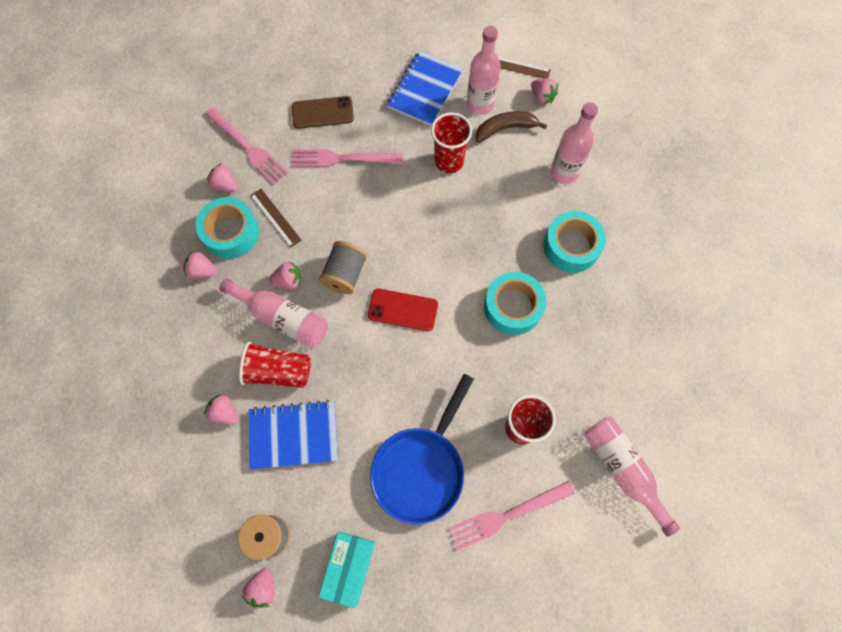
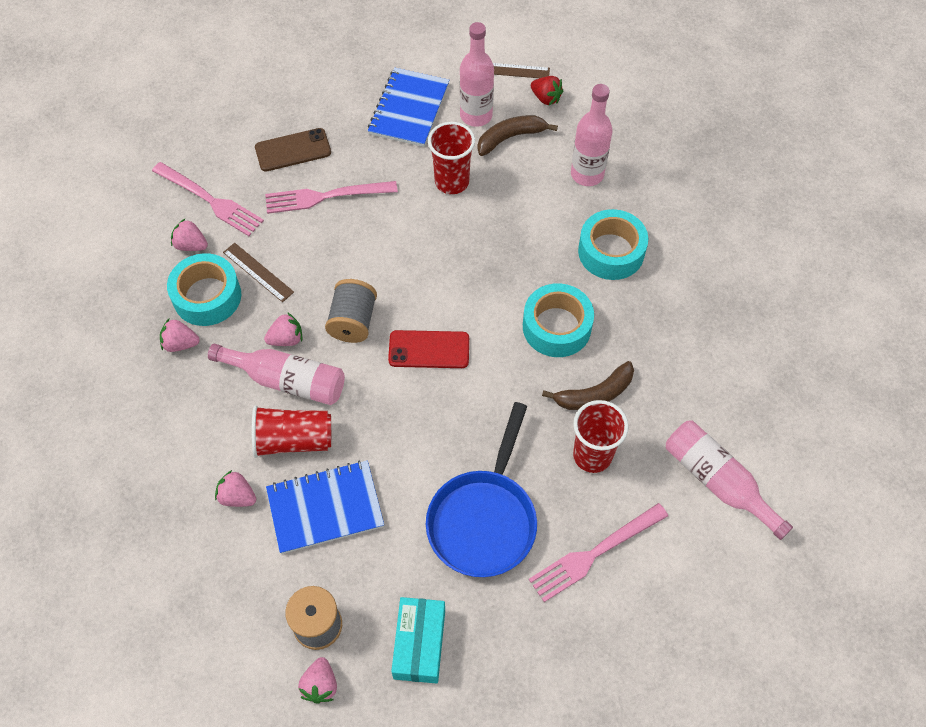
camera: 10 degrees left, 10 degrees down
(533, 373) = (594, 394): none -> brown banana
(542, 97) = (546, 98): pink strawberry -> red strawberry

